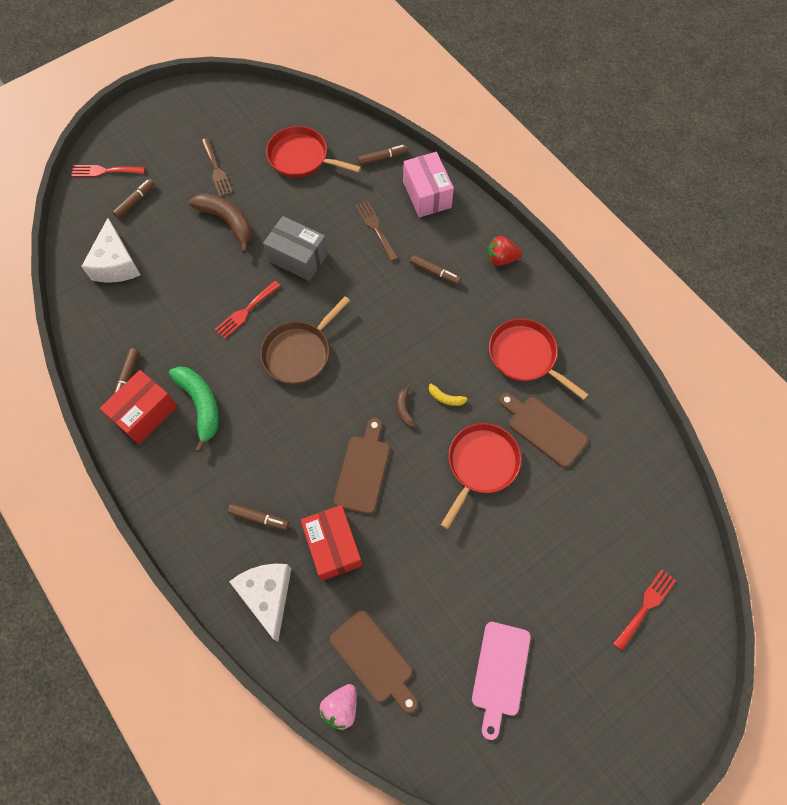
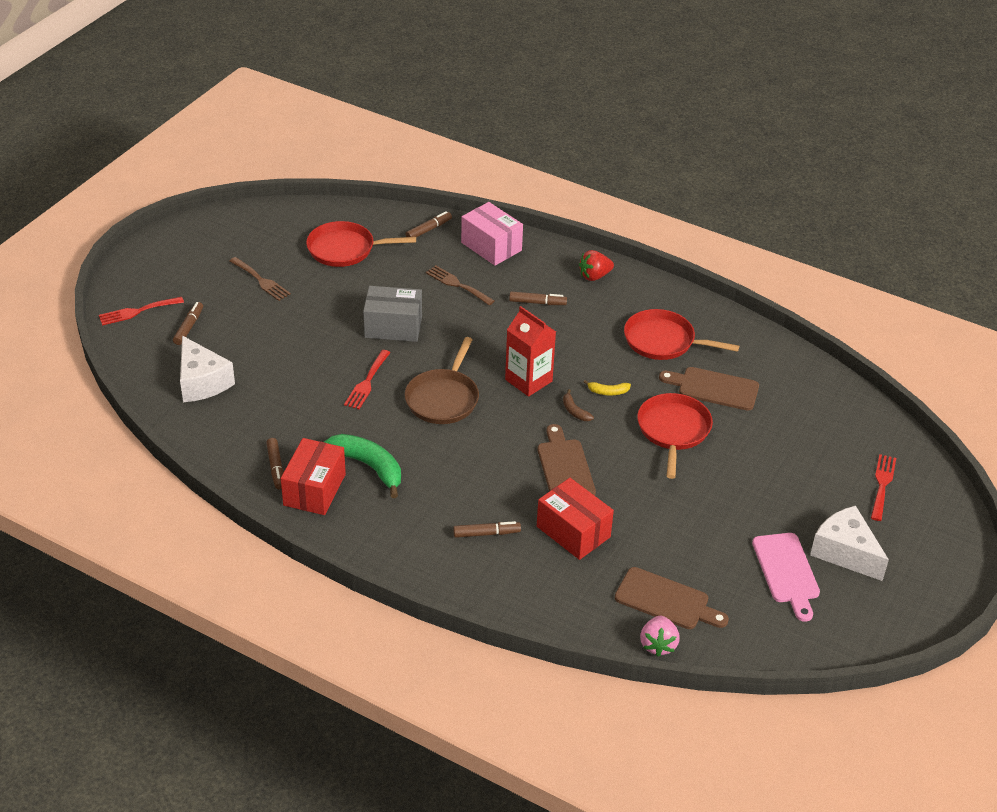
camera: 25 degrees left, 25 degrees down
(227, 222) = (300, 318): brown banana -> none
(267, 595) = (533, 588): white cheese -> white cheese (845, 552)
(382, 359) = (528, 380): none -> red carton

